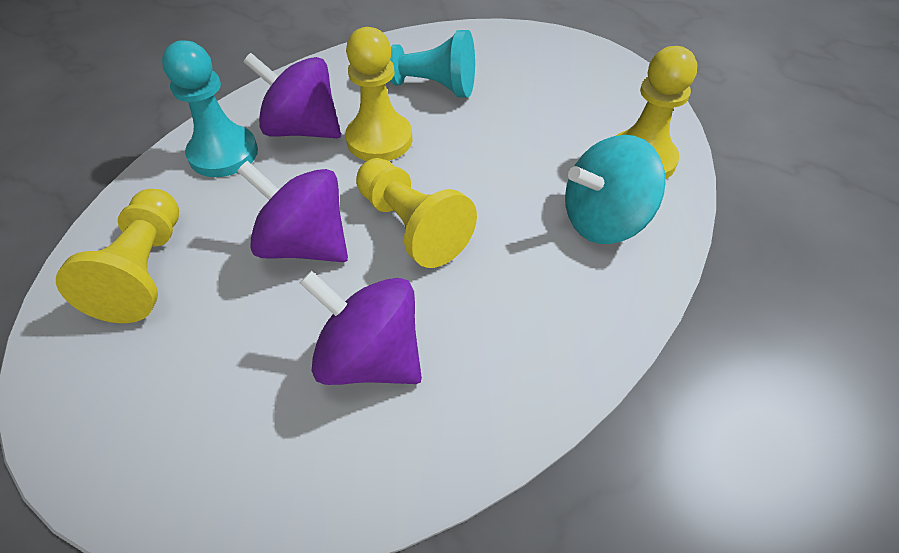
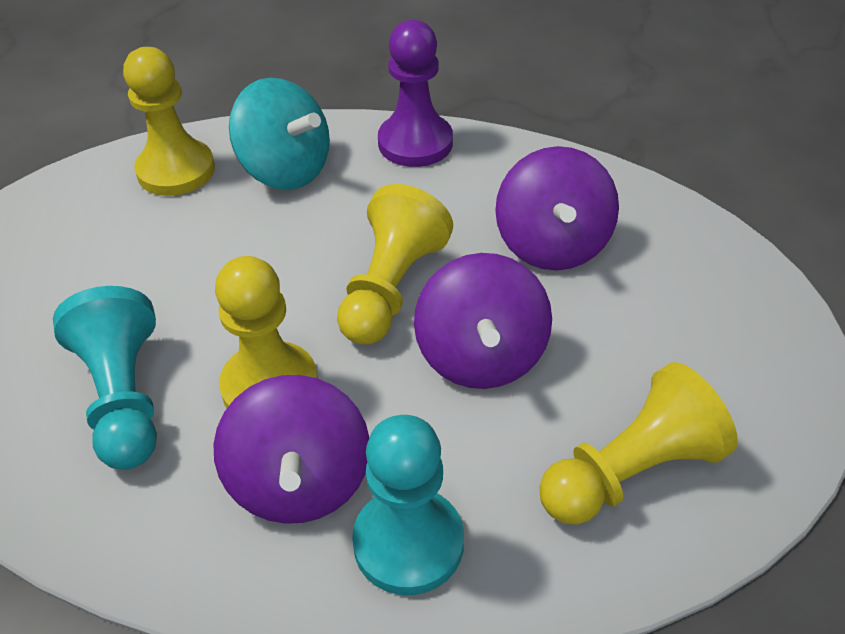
camera: 120 degrees left, 5 degrees down
(592, 329) = (415, 143): none -> purple pawn

